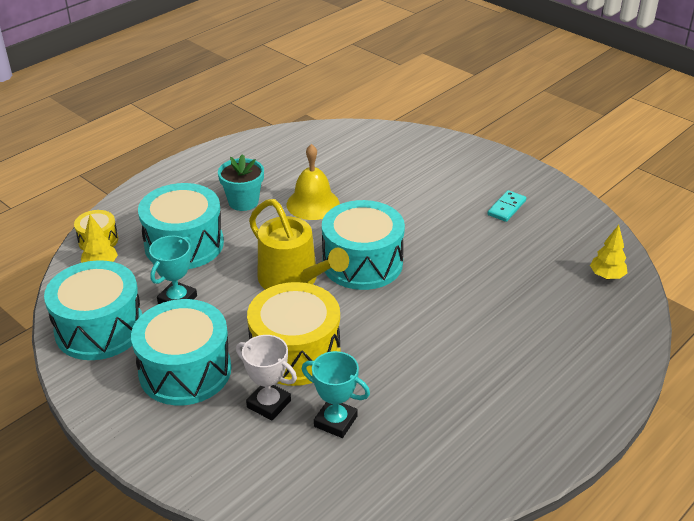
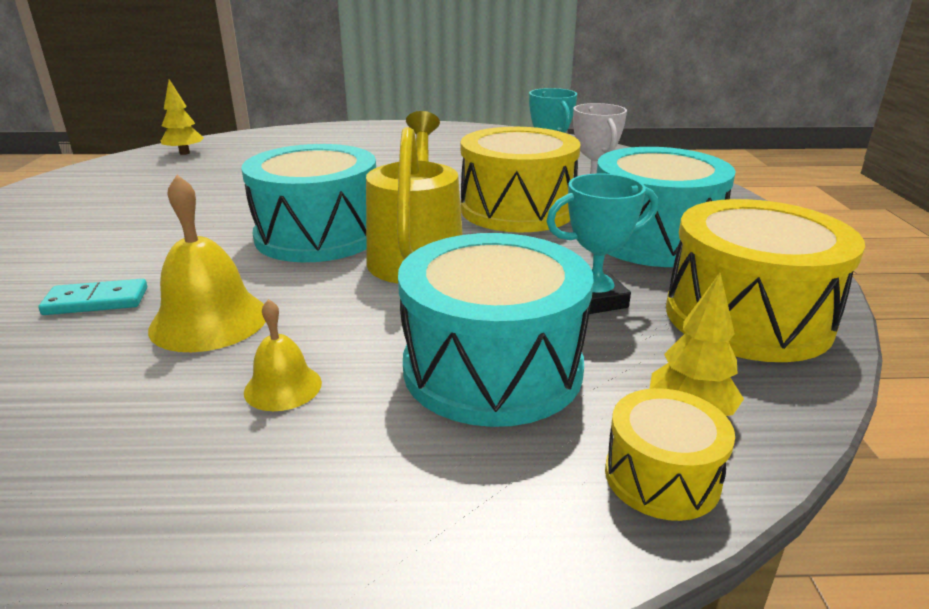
camera: 135 degrees left, 10 degrees down
(99, 329) = (747, 317): turquoise drum -> yellow drum
(243, 202) = (283, 387): turquoise flower pot -> yellow bell
(506, 208) = (81, 210): turquoise domino -> turquoise domino (96, 301)

